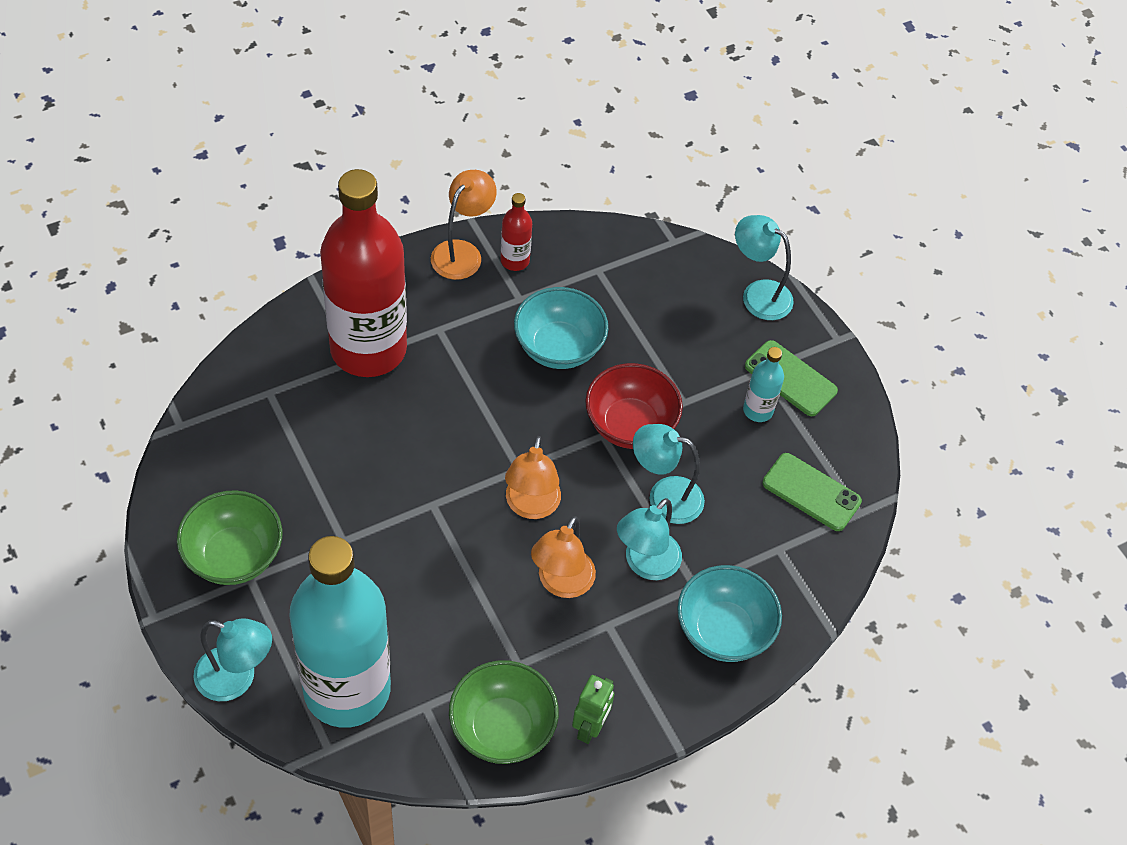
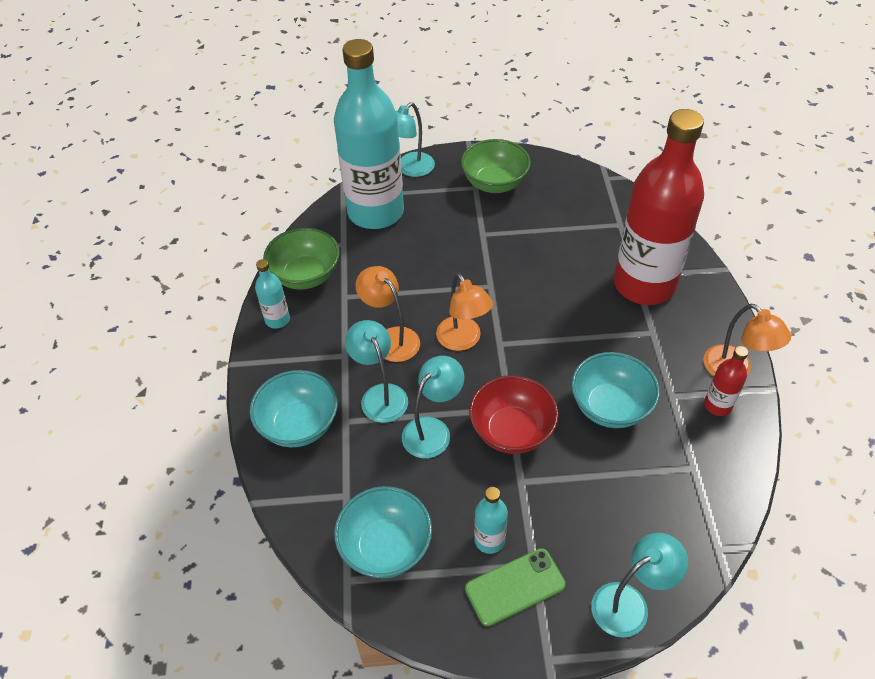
camera: 120 degrees right, 5 degrees down
(531, 506) = (463, 340): orange lamp -> orange lamp turned 150 degrees counterclockwise
(590, 728) = (277, 320): green robot -> turquoise bottle
(811, 492) = (386, 547): green phone -> turquoise bowl

